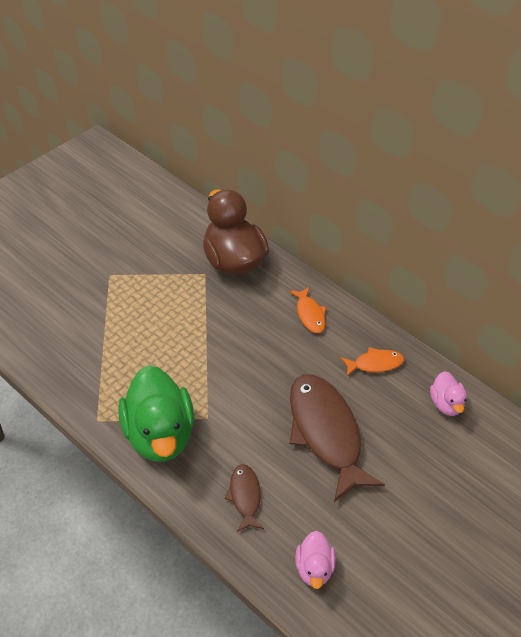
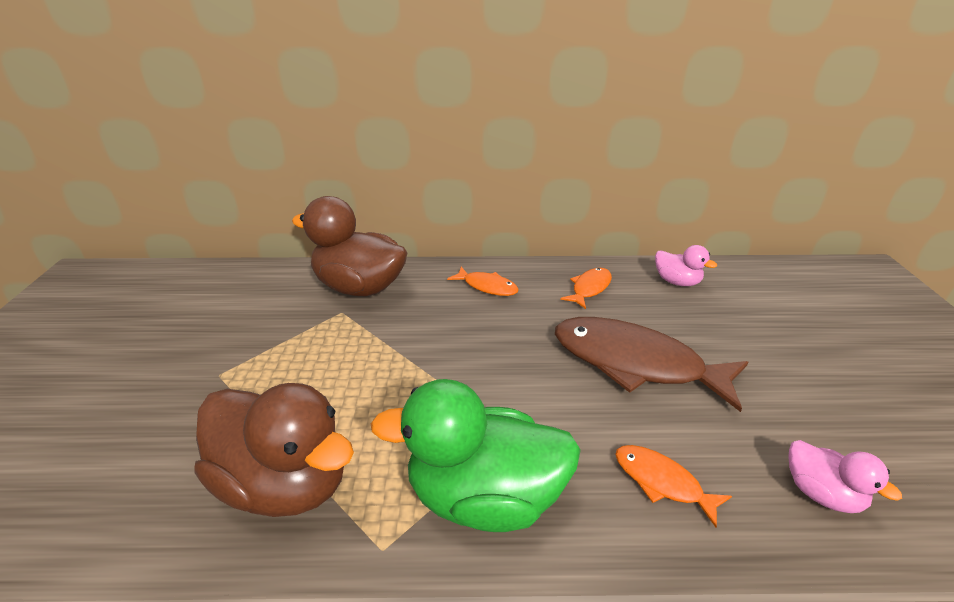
camera: 40 degrees left, 15 degrees down
(88, 360) = (285, 483): none -> brown duck
(159, 434) = (484, 497): green duck -> green duck turned 150 degrees clockwise
(245, 496) = (662, 482): brown fish -> orange fish

